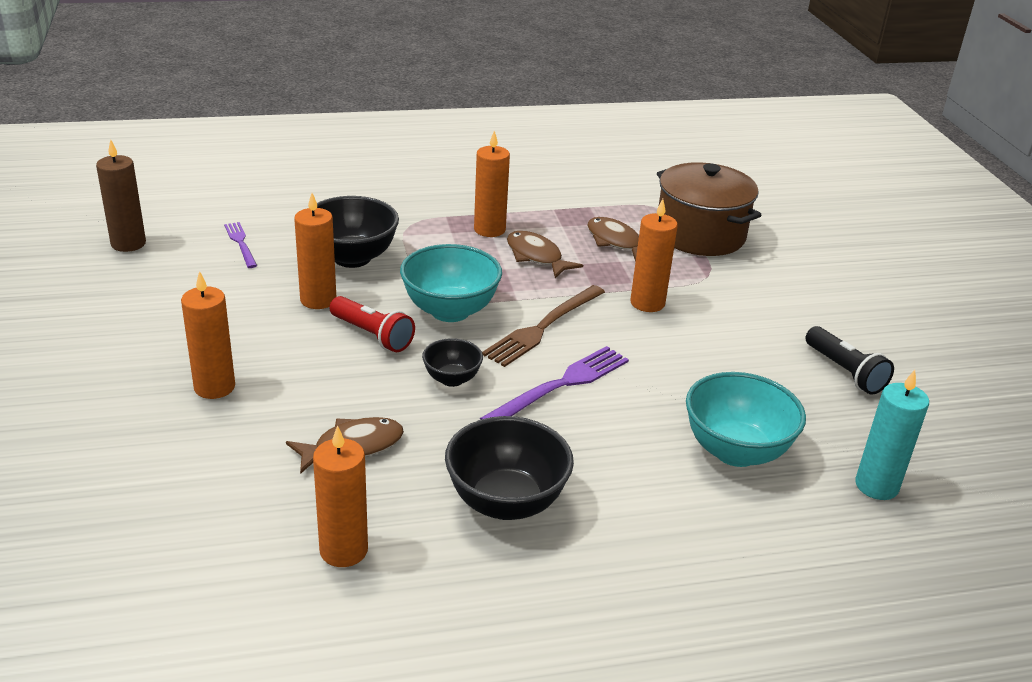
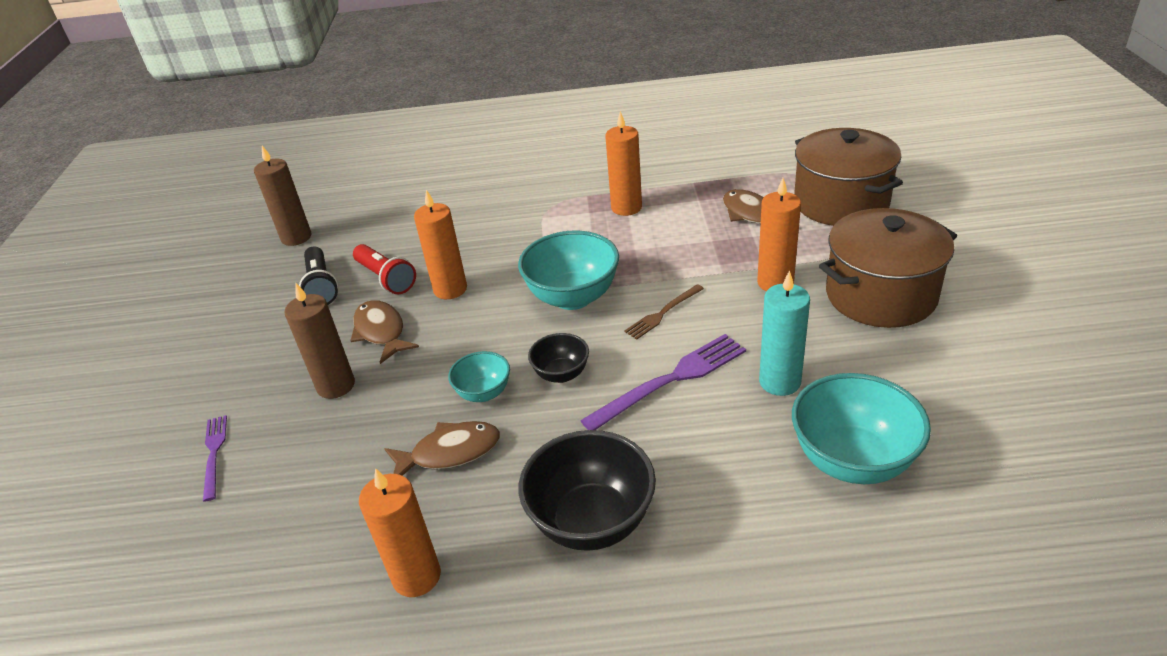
camera: 15 degrees right, 5 degrees up
(214, 387) = (336, 386): orange candle -> brown candle
(241, 243) = (393, 233): purple fork -> purple fork (214, 454)
(352, 258) = (490, 243): black bowl -> none
(372, 335) = (493, 326): red flashlight -> red flashlight (386, 278)
(376, 395) = (484, 393): none -> turquoise bowl
(536, 256) = (668, 235): brown fish -> brown fish (381, 332)
(543, 327) = (663, 313): brown fork -> brown fork, size x0.58
(745, 316) = (880, 295): none -> brown pot
(845, 372) = (989, 360): black flashlight -> black flashlight (321, 286)
(876, 486) = (1016, 508): turquoise candle -> turquoise candle (779, 382)

